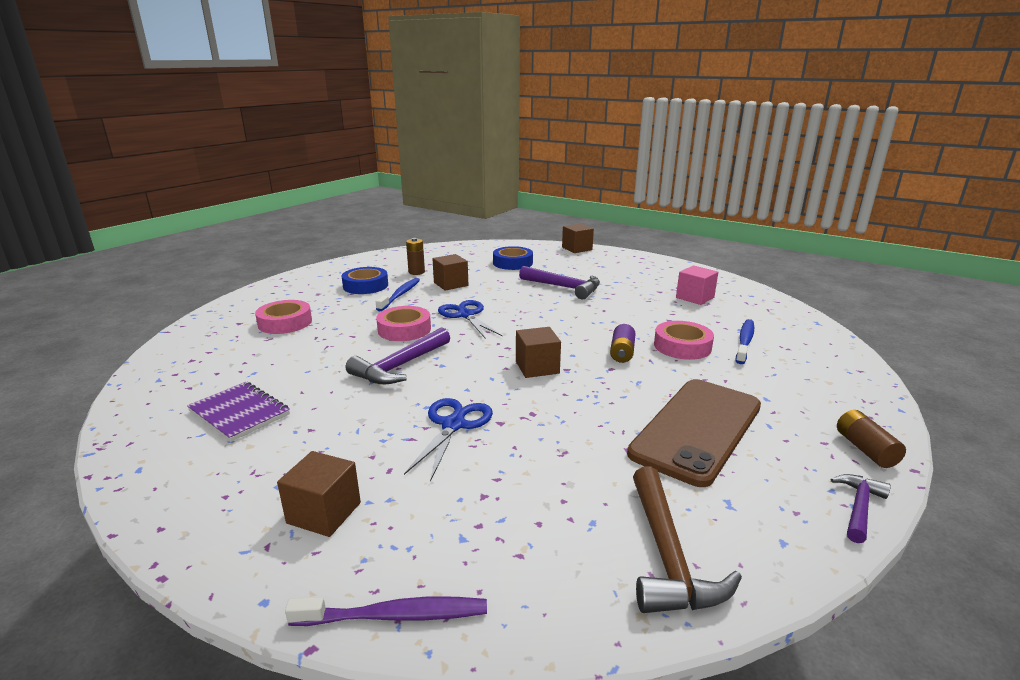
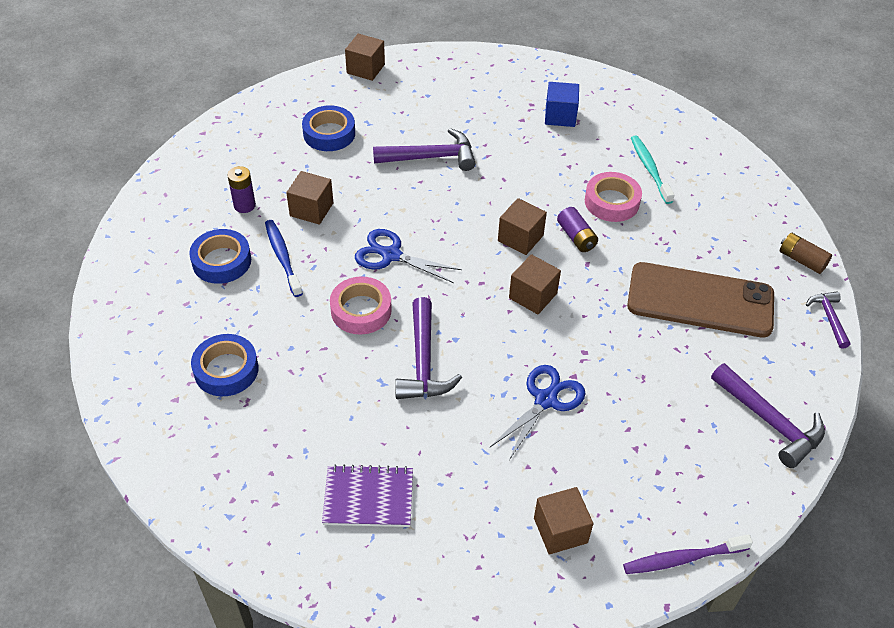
camera: 40 degrees left, 25 degrees up
(285, 323) = (226, 370): pink tape -> blue tape
(394, 615) = (683, 559): purple toothbrush -> purple toothbrush turned 150 degrees counterclockwise
(416, 272) = (244, 205): brown battery -> purple battery
(453, 425) = (545, 400): blue scissors -> blue scissors turned 60 degrees clockwise
(573, 338) = (520, 238): none -> brown cube
(668, 556) = (770, 422): brown hammer -> purple hammer
(695, 297) = (560, 116): pink cube -> blue cube
(697, 429) = (700, 300): brown phone -> brown phone turned 75 degrees counterclockwise
(744, 342) = (649, 169): blue toothbrush -> turquoise toothbrush

